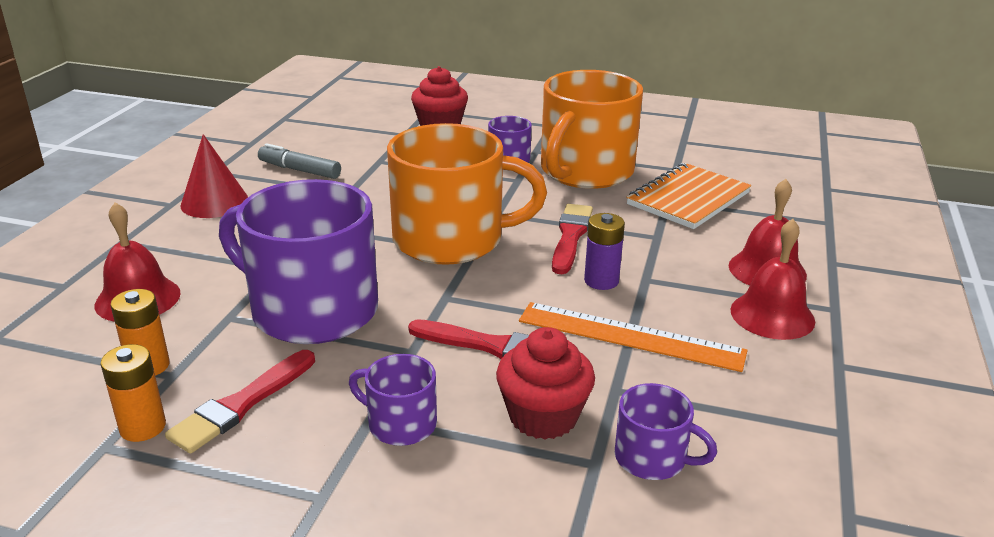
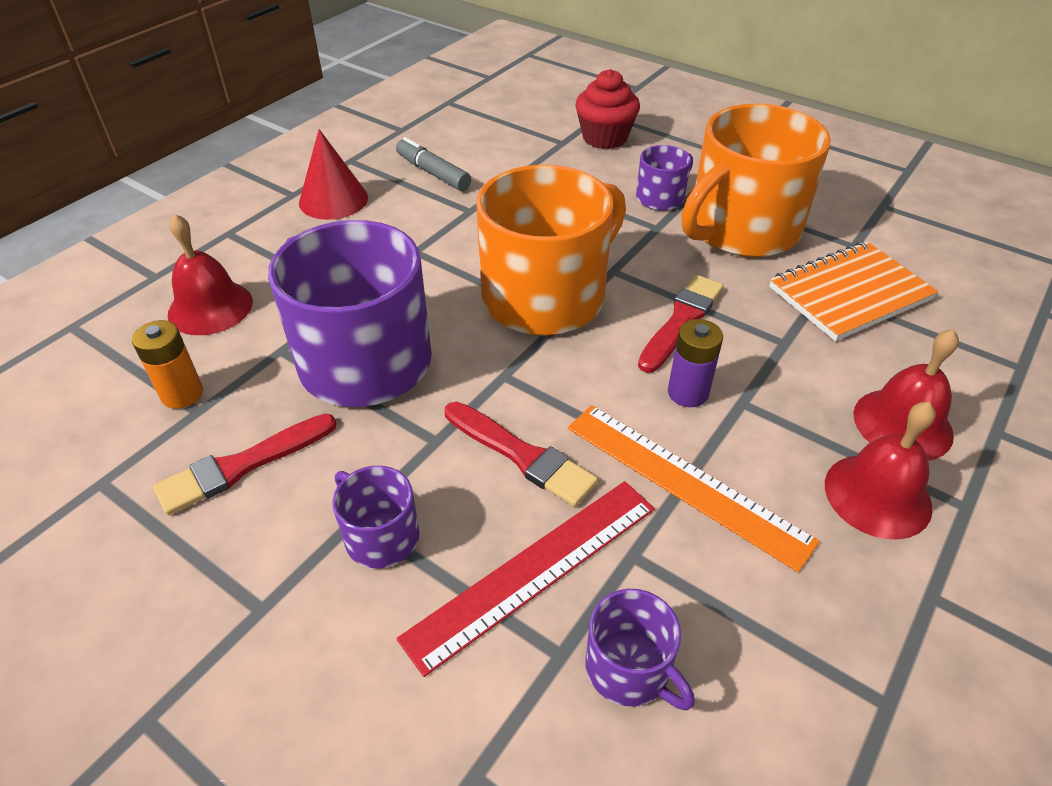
camera: 20 degrees right, 15 degrees up
(143, 427) = (143, 469): orange battery -> none
(451, 239) = (546, 296): orange mug -> orange mug turned 60 degrees counterclockwise
(543, 416) = (533, 570): red cupcake -> red ruler

